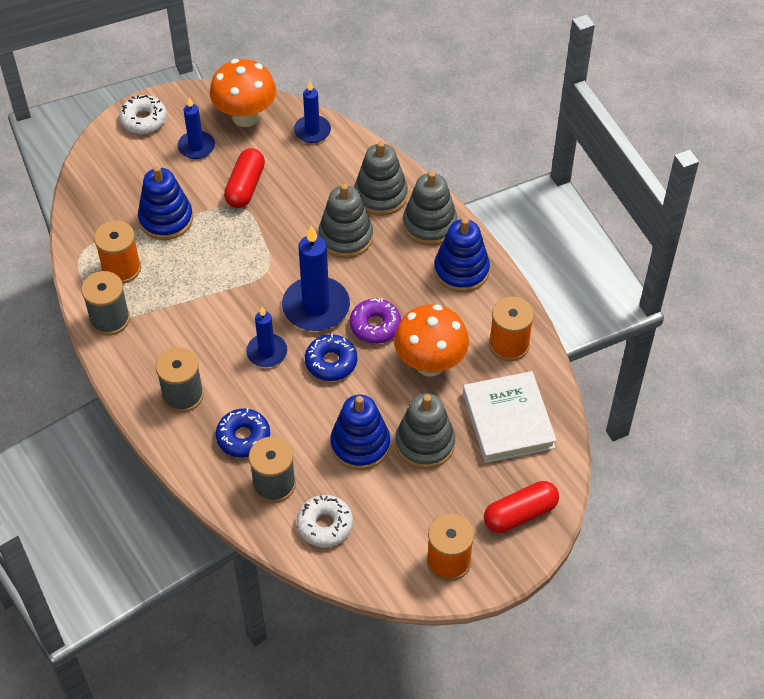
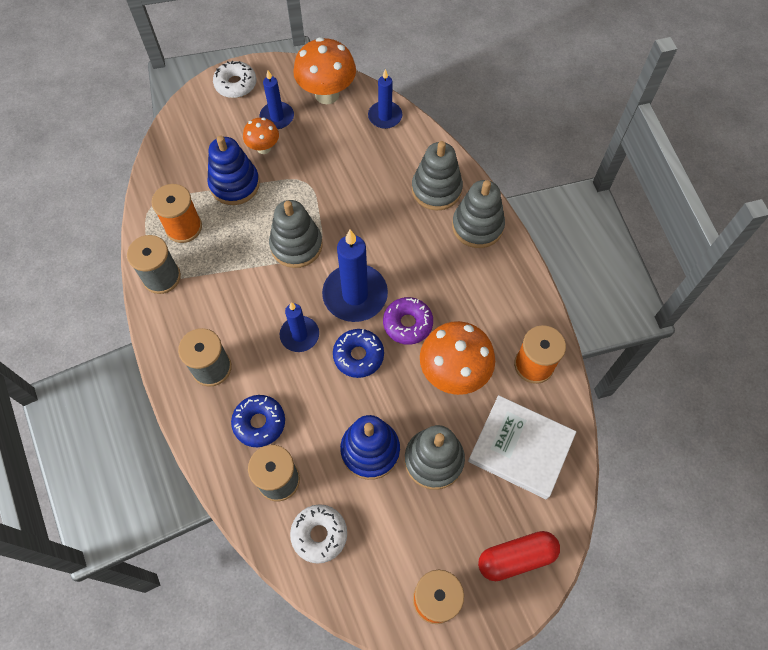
camera: 10 degrees right, 10 degrees up
(189, 179) = (263, 148): none -> orange mushroom
(245, 186) = (313, 162): red capsule -> none
(345, 237) = (396, 227): grey stacking toy -> grey stacking toy (296, 245)
(461, 270) = (500, 278): blue stacking toy -> none
(508, 420) = (520, 448): white book -> white book turned 60 degrees counterclockwise

